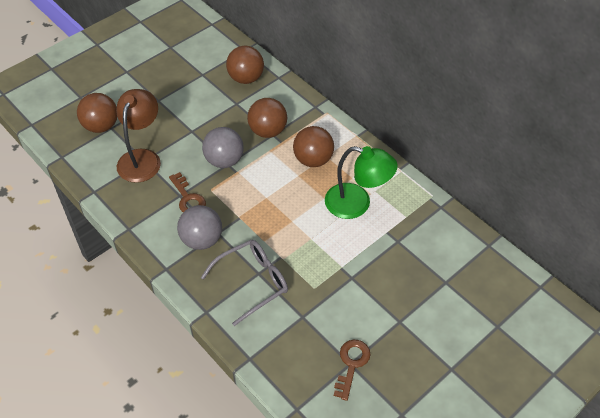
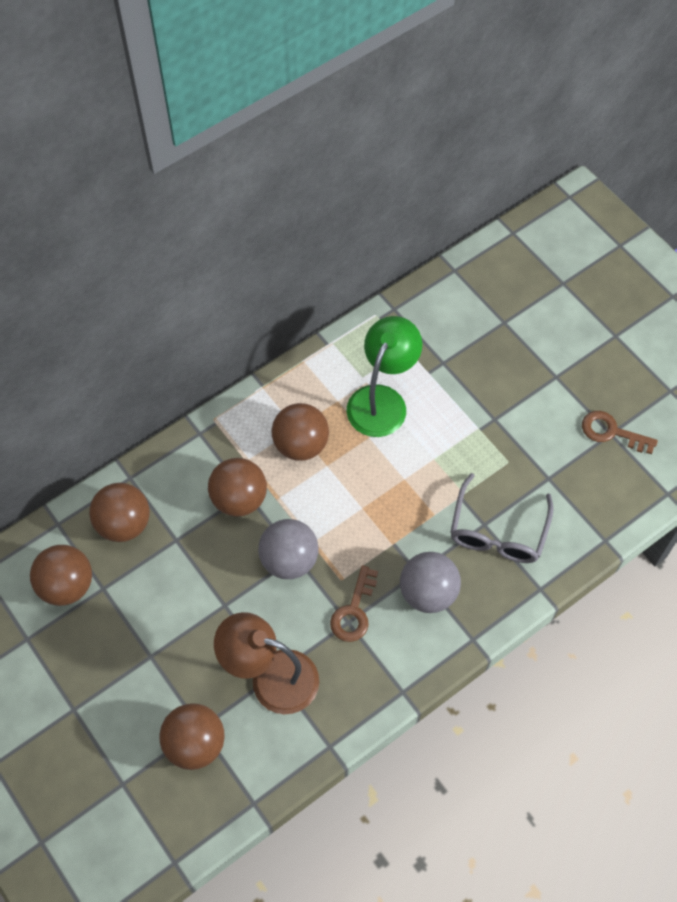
camera: 85 degrees left, 10 degrees up
(188, 198) = (354, 610): brown key -> brown key turned 135 degrees clockwise
(203, 59) = (67, 585): none -> brown ball
(253, 282) = (498, 531): grey glasses -> grey glasses turned 135 degrees counterclockwise

